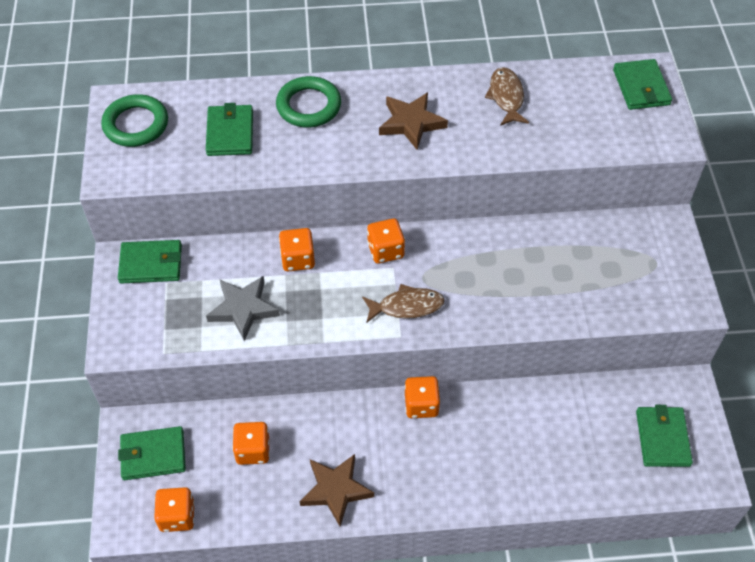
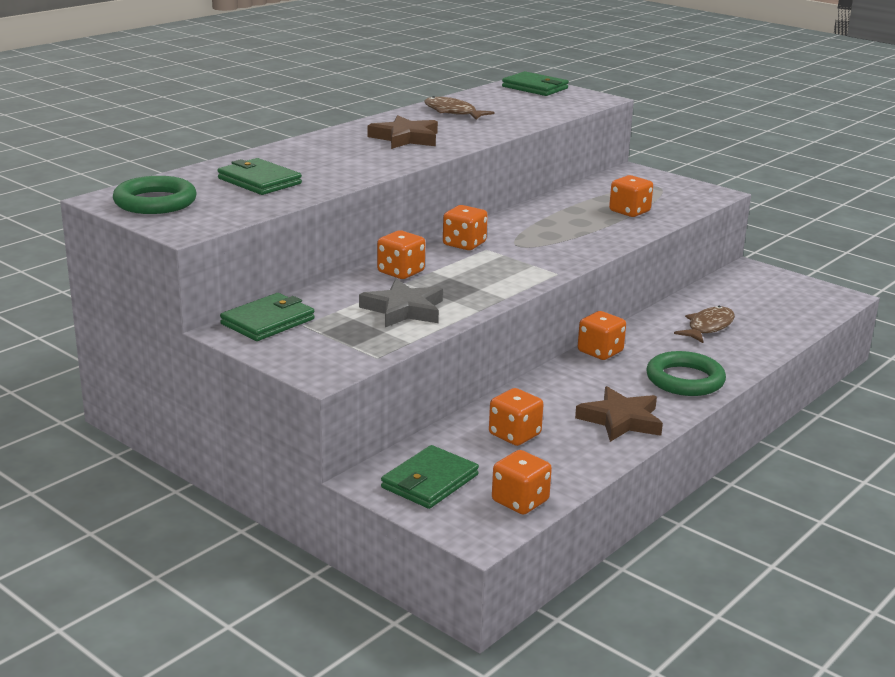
camera: 45 degrees left, 30 degrees down
(308, 106) = (304, 153): green ring -> green ring (685, 380)
(407, 306) = (533, 260): brown fish -> brown fish (708, 327)
(575, 287) = (629, 211): none -> orange dice
(662, 438) = (779, 294): green wallet -> none

